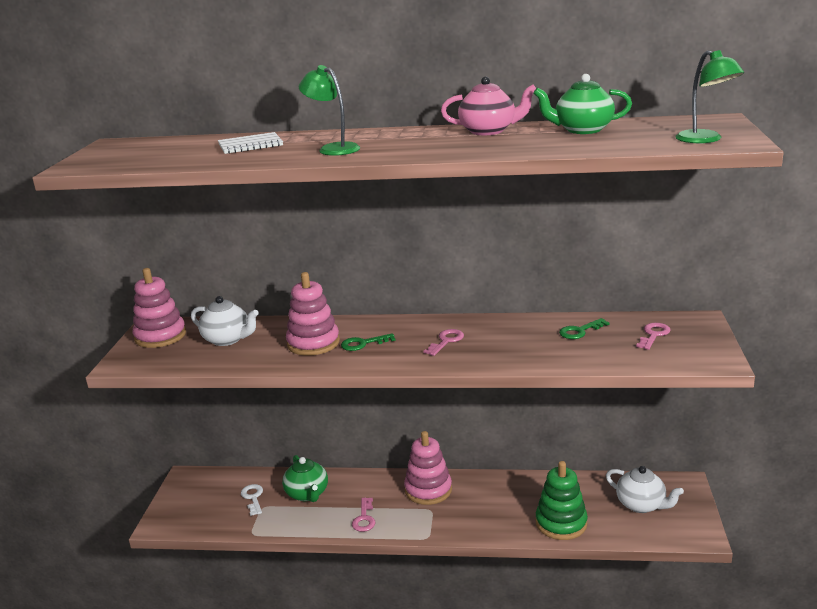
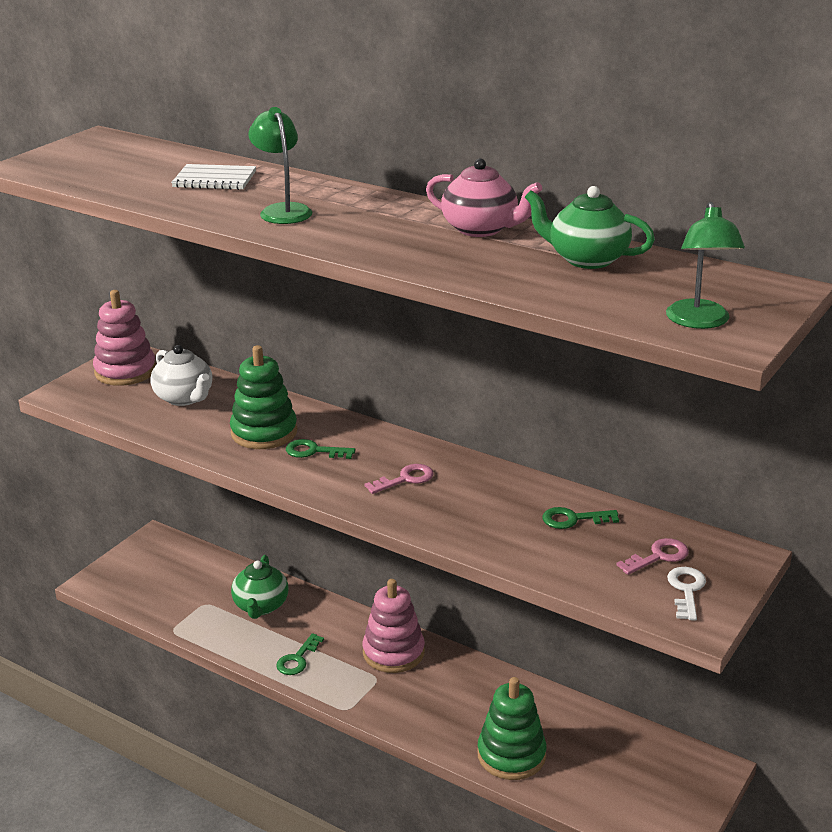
camera: 25 degrees right, 5 degrees up
(253, 498) = (203, 589): white key -> white key (686, 590)
(313, 343) = (264, 432): pink stacking toy -> green stacking toy
(364, 518) = (297, 659): pink key -> green key
(641, 505) = (631, 773): white teapot -> none

